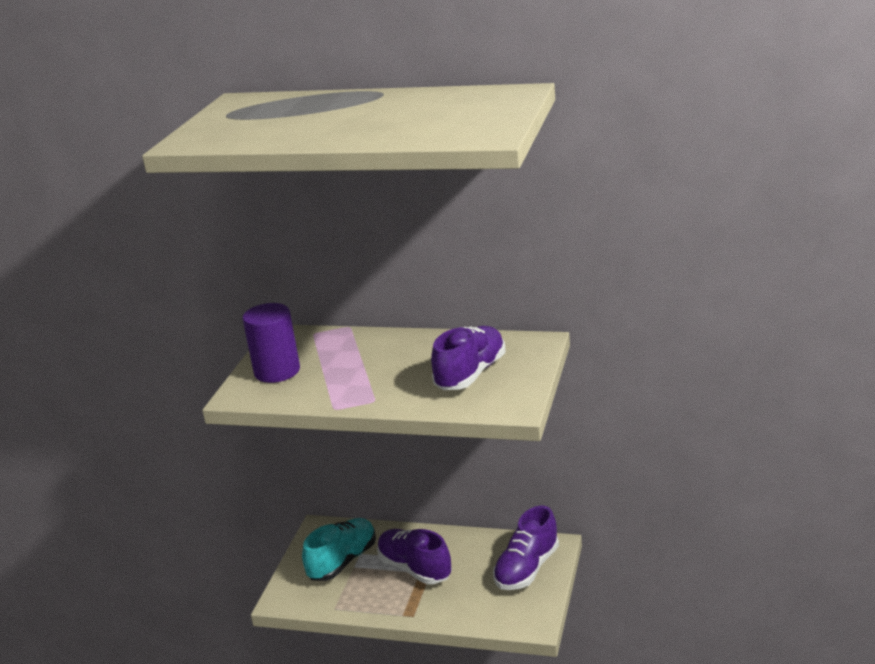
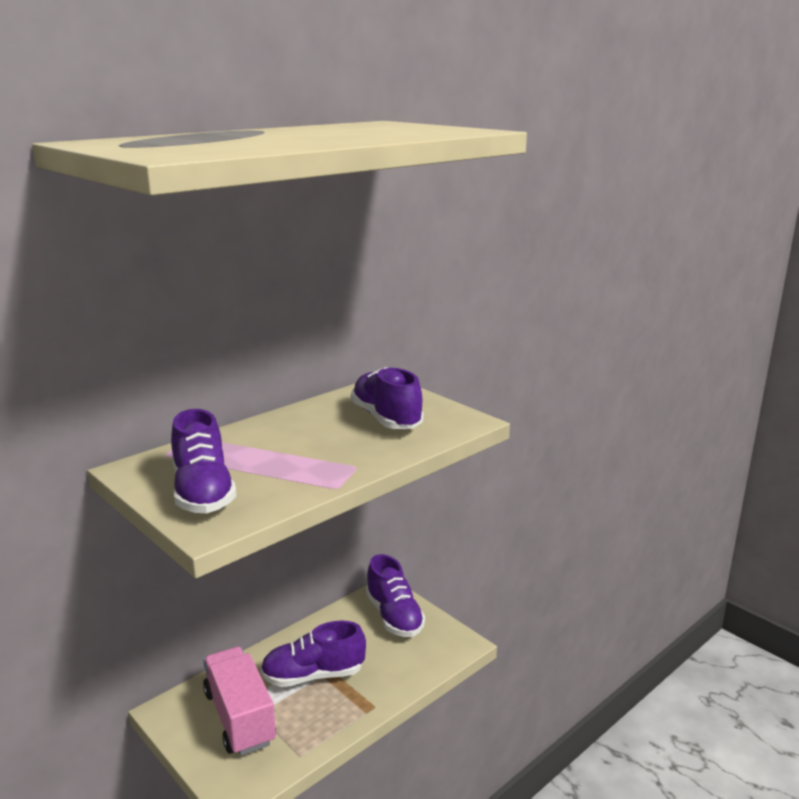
camera: 60 degrees left, 5 degrees down
(277, 371) = (203, 493): purple cylinder -> purple shoe
(343, 561) = (239, 717): turquoise shoe -> pink truck

